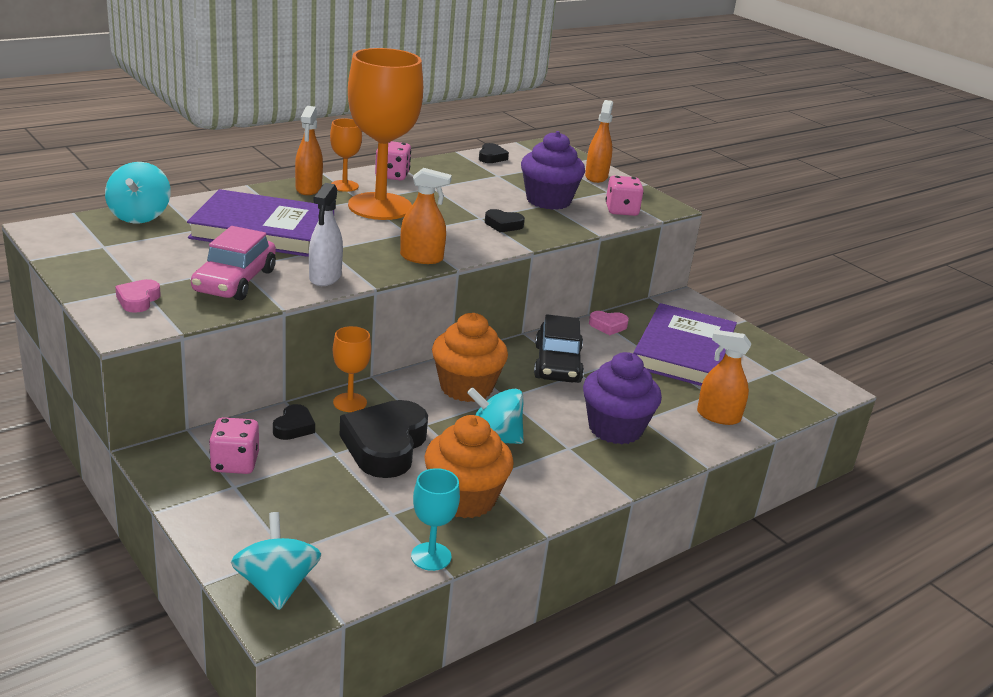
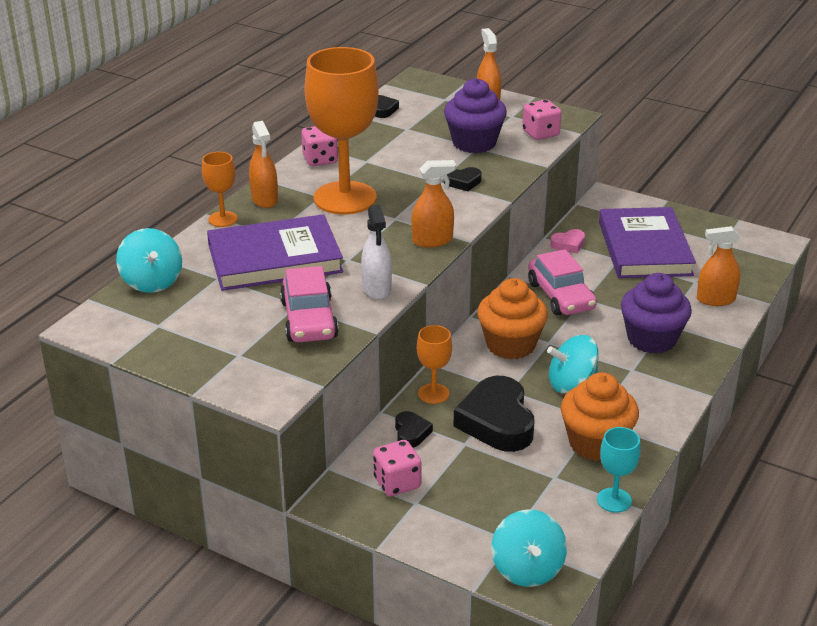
camera: 20 degrees left, 5 degrees up
(138, 300) = (252, 368): pink heart -> none
(276, 585) = (527, 569): turquoise spinning top -> turquoise spinning top turned 150 degrees counterclockwise
(344, 186) = (292, 186): orange goblet -> orange goblet (223, 219)
(557, 364) = (560, 296): black car -> pink car

